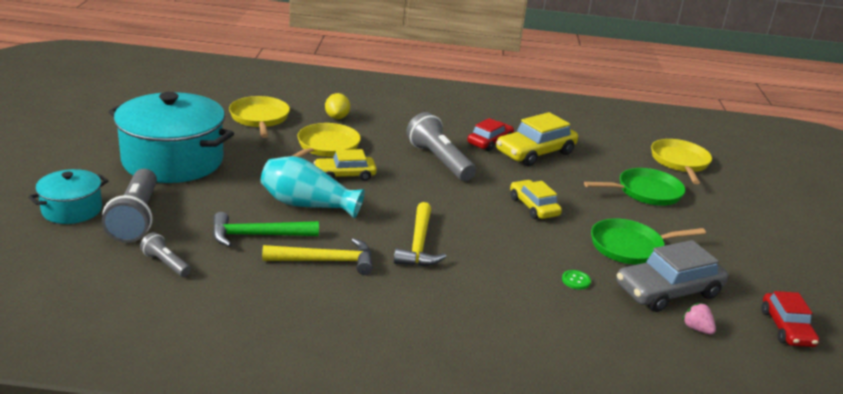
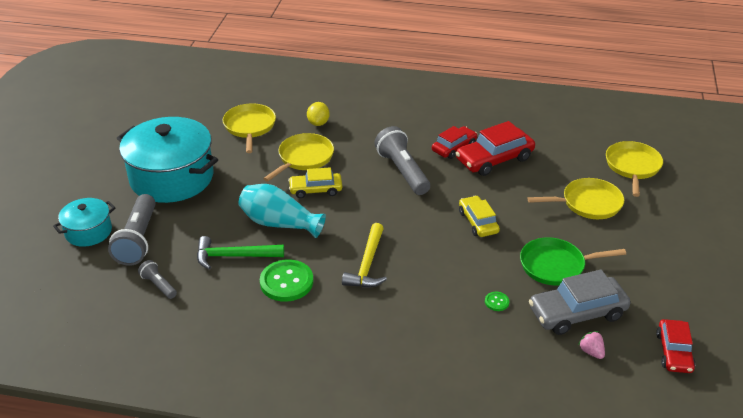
camera: 10 degrees right, 10 degrees up
(326, 261) = (286, 282): yellow hammer -> green button
(535, 152) = (494, 159): yellow car -> red car
(645, 192) = (588, 203): green pan -> yellow pan

